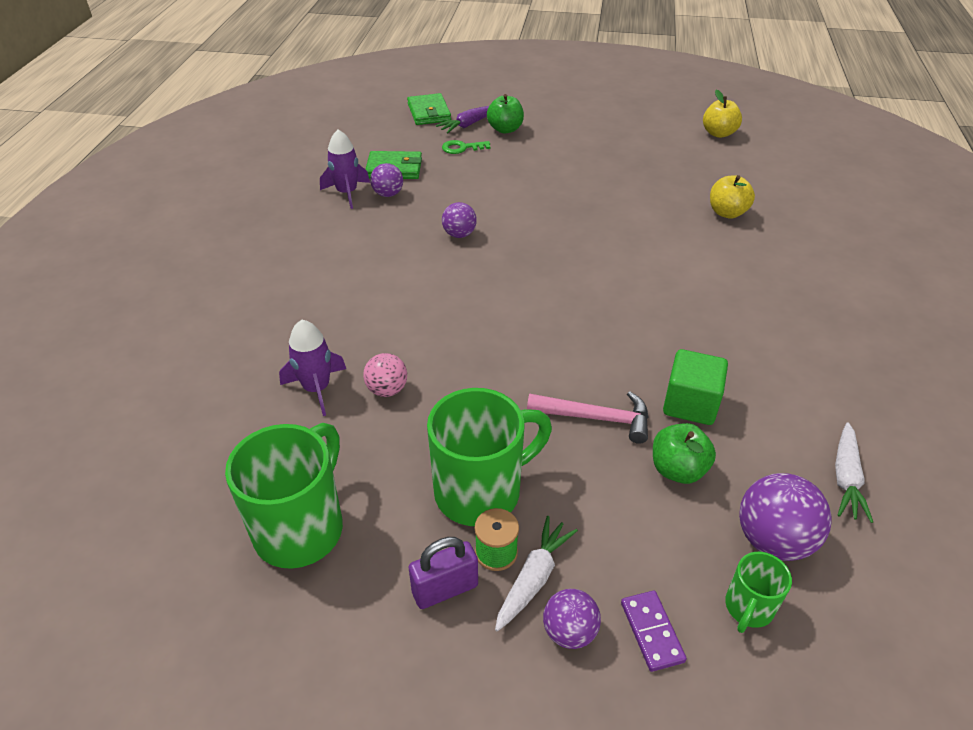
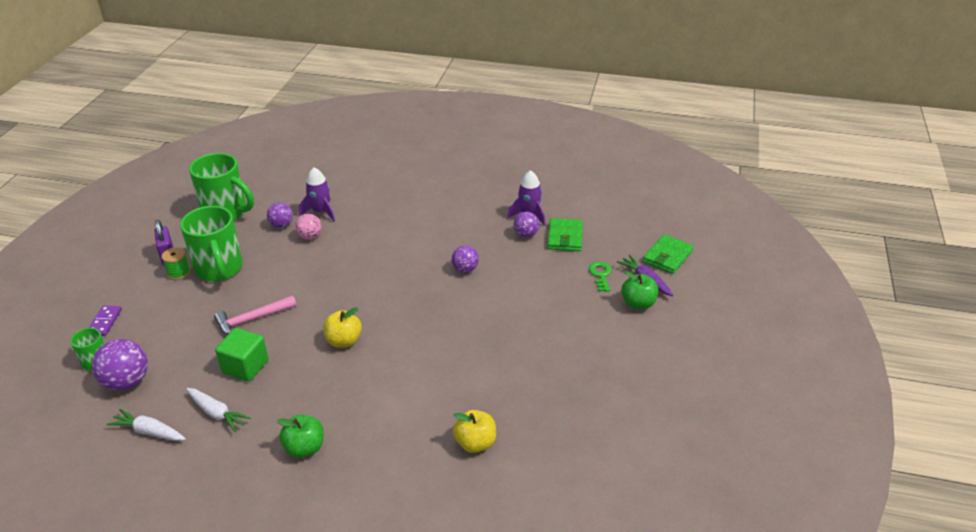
camera: 95 degrees right, 5 degrees down
(429, 112) = (667, 257): green wallet -> green wallet turned 45 degrees counterclockwise
(533, 578) = (157, 284): white carrot -> white carrot (216, 413)
(569, 631) = (122, 294): purple ball -> purple ball (282, 225)
(596, 418) = (252, 320): pink hammer -> pink hammer turned 45 degrees clockwise
(652, 632) = (105, 322): purple domino -> purple domino turned 75 degrees counterclockwise
(678, 469) = (196, 350): green apple -> green apple (305, 448)
(718, 133) = (641, 475): yellow apple -> yellow apple (344, 341)

